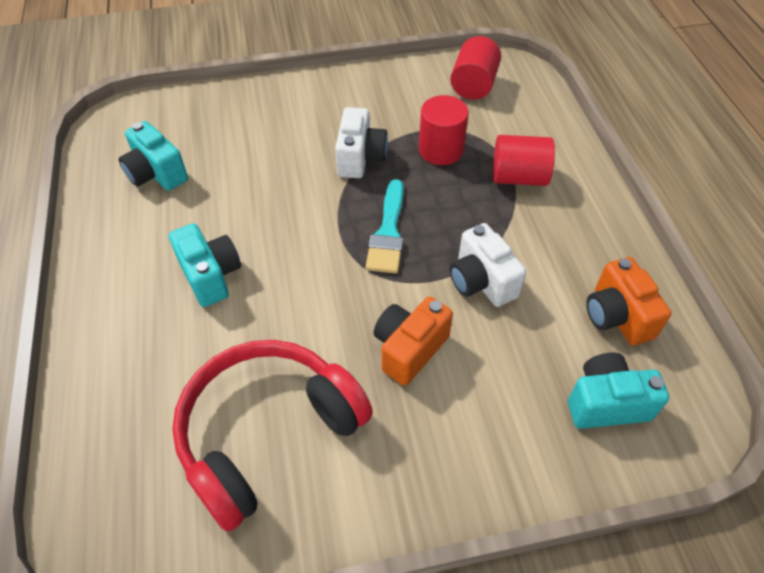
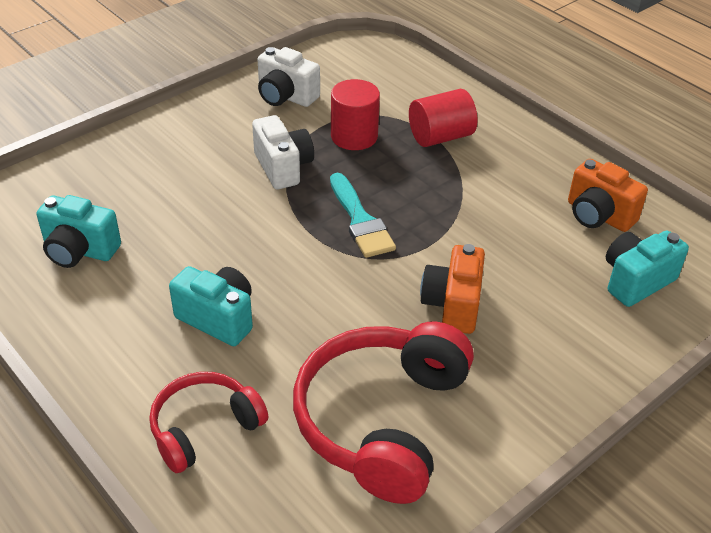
camera: 30 degrees left, 10 degrees down
(130, 370) = (204, 428): none -> red headphones
(473, 85) = (341, 72): red cylinder -> none
(481, 281) = (472, 230): white camera -> white camera (285, 96)

